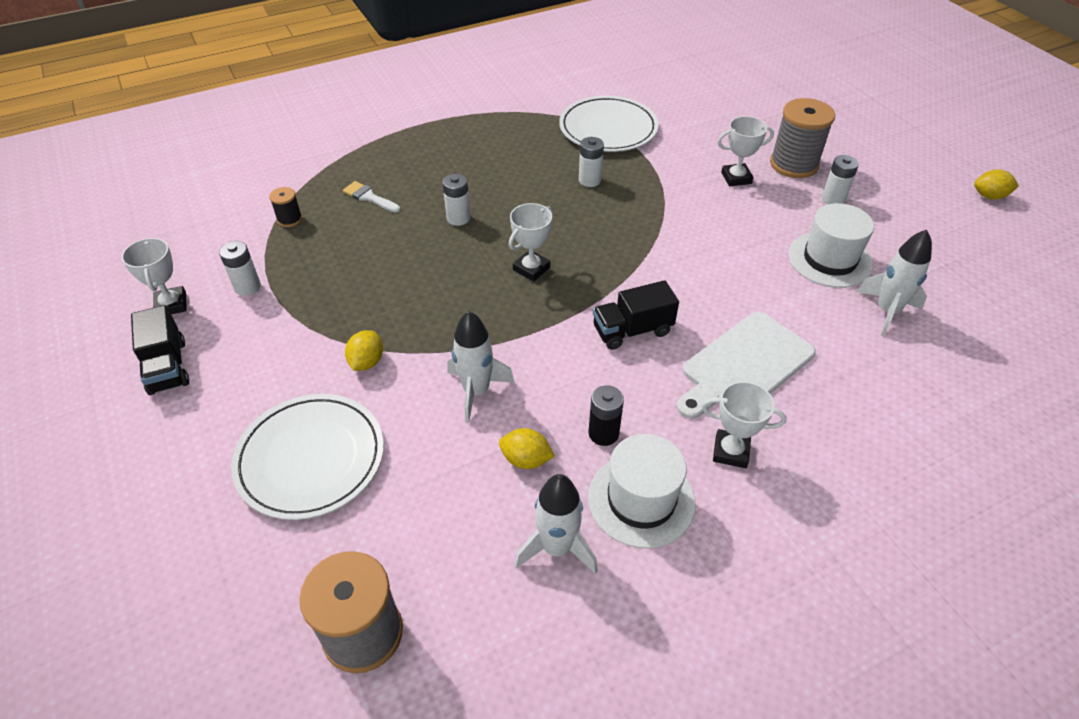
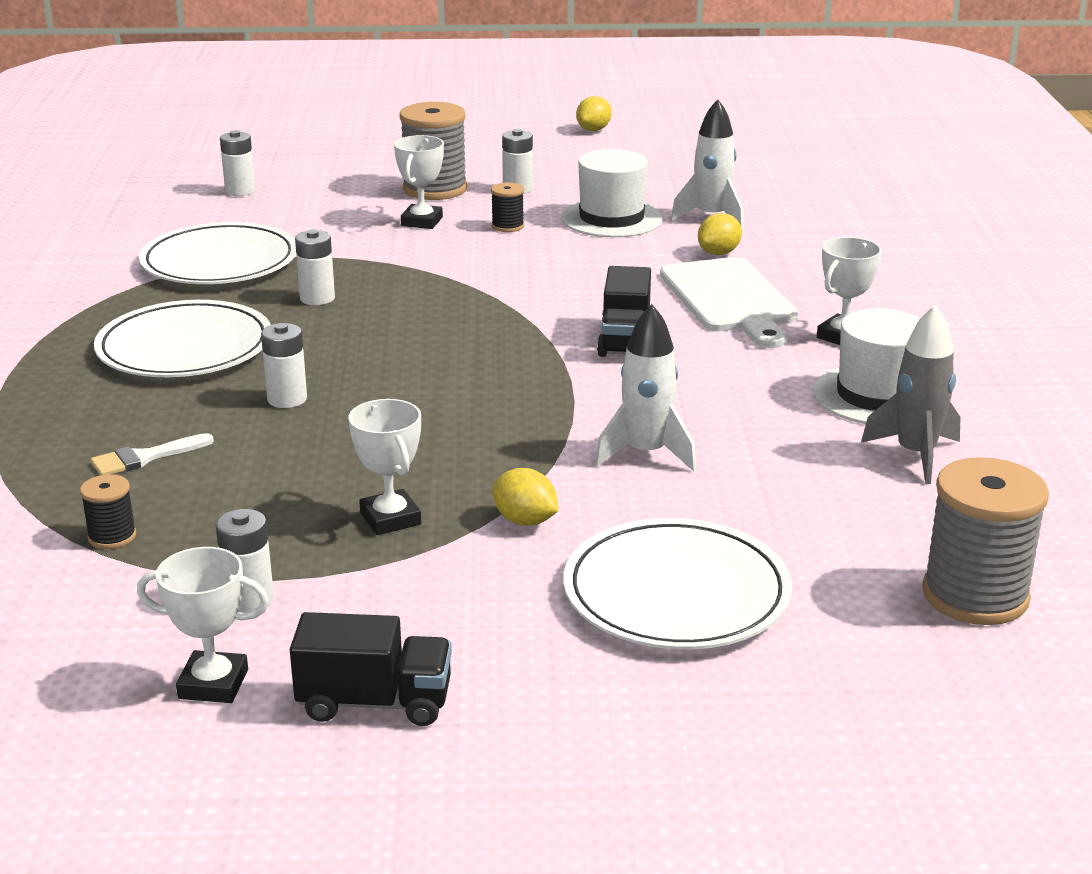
camera: 65 degrees left, 20 degrees down
(494, 160) = (185, 347): none -> white plate
(526, 459) = (780, 446): yellow lemon -> yellow lemon (718, 253)
(531, 269) = (453, 373): white trophy -> white trophy (390, 519)
(557, 548) = (915, 455): white rocket -> grey rocket
(603, 433) = (772, 393): black battery -> none
(710, 96) = (240, 191): none -> white battery
(765, 216) = (507, 226): none -> black spool

